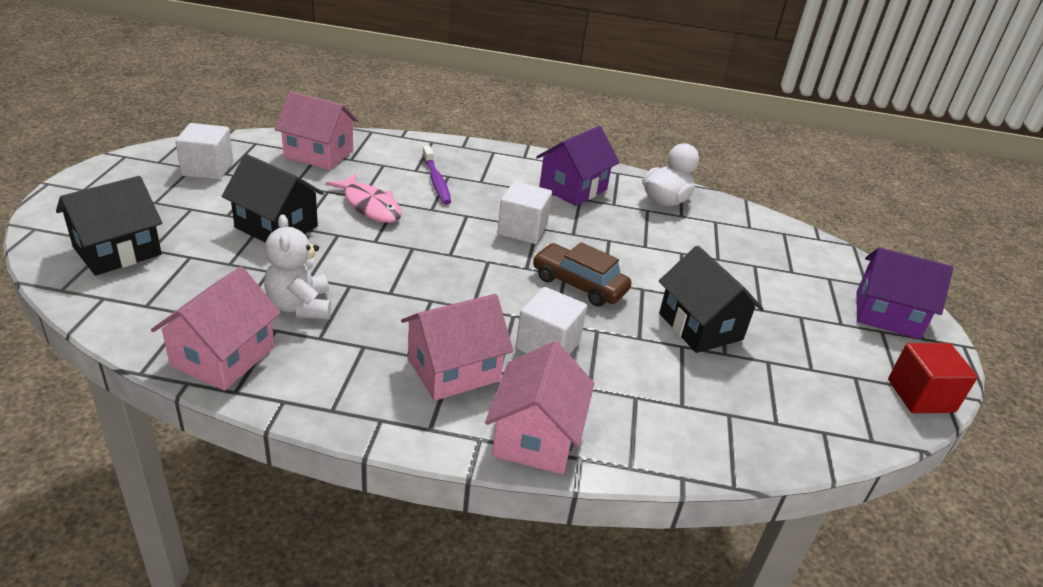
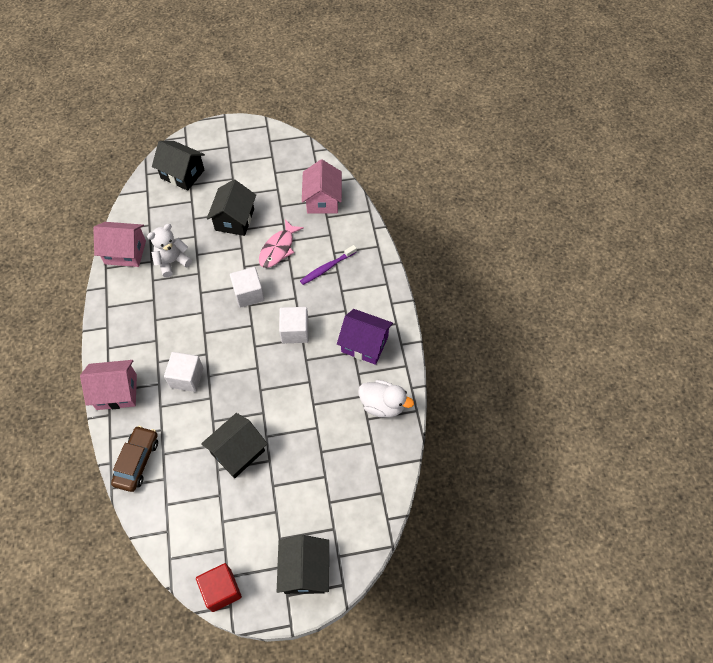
camera: 75 degrees right, 25 degrees up
(208, 169) = (275, 163): white cube -> white cube (248, 294)
(454, 369) = (151, 342): pink house -> none
(579, 284) = (250, 377): brown car -> brown car (137, 461)
(887, 314) = (305, 570): purple house -> black house

